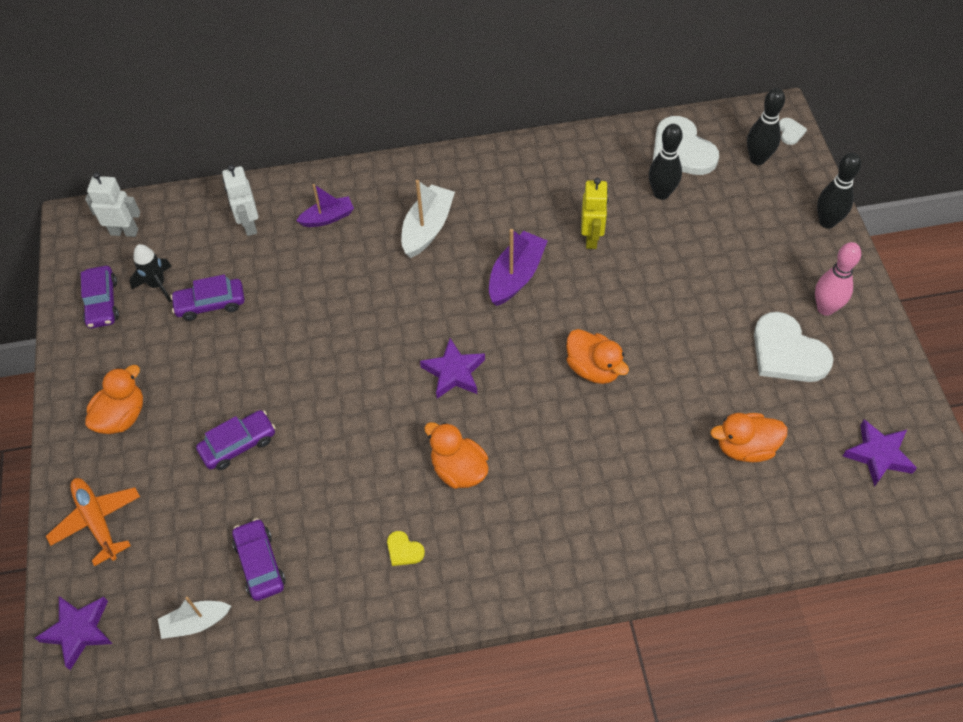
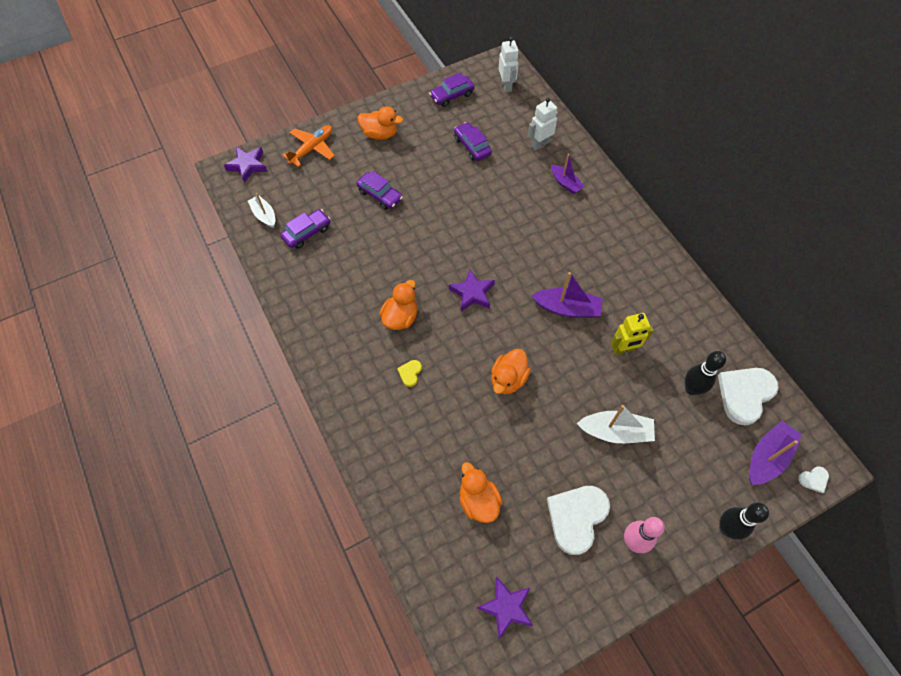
camera: 70 degrees right, 5 degrees up
(157, 285) = (475, 116): black rocket -> none
(404, 550) = (335, 303): yellow heart -> yellow heart (410, 373)
(427, 228) = (583, 242): white boat -> white boat (615, 432)
(757, 159) = (767, 457): black bowling pin -> purple boat

